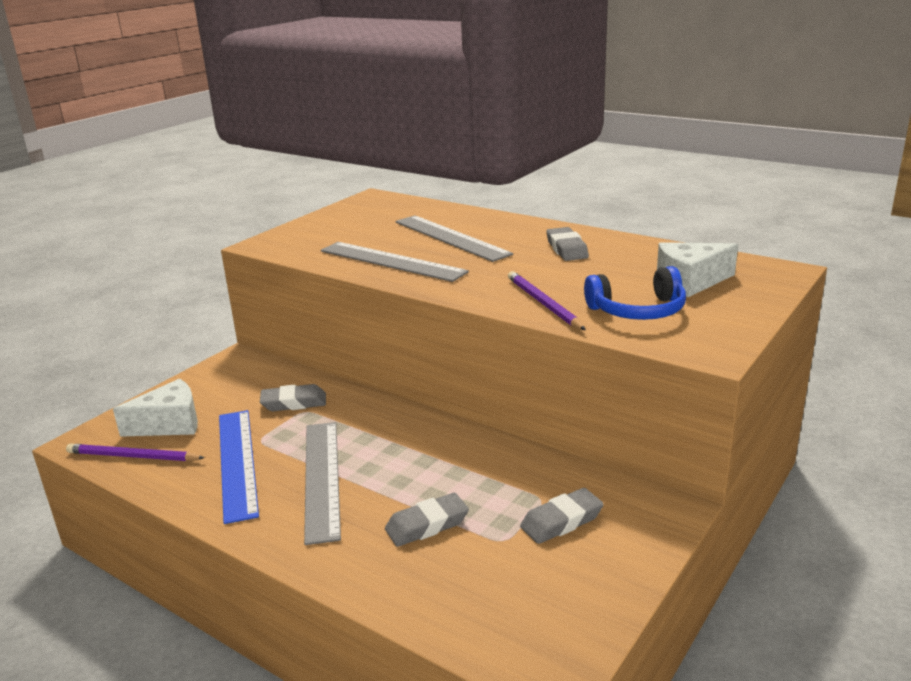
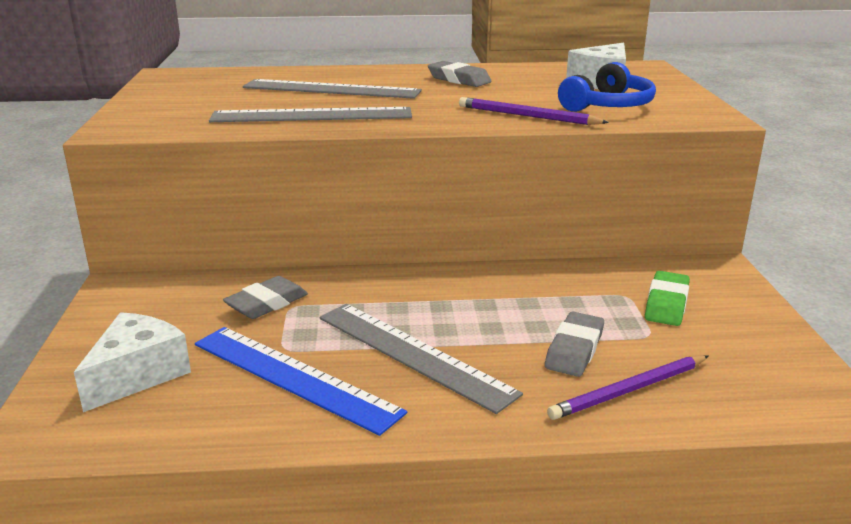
camera: 40 degrees left, 0 degrees up
(132, 456) = (141, 424): purple pencil -> purple pencil (629, 390)
(561, 521) = (666, 304): grey eraser -> green eraser

